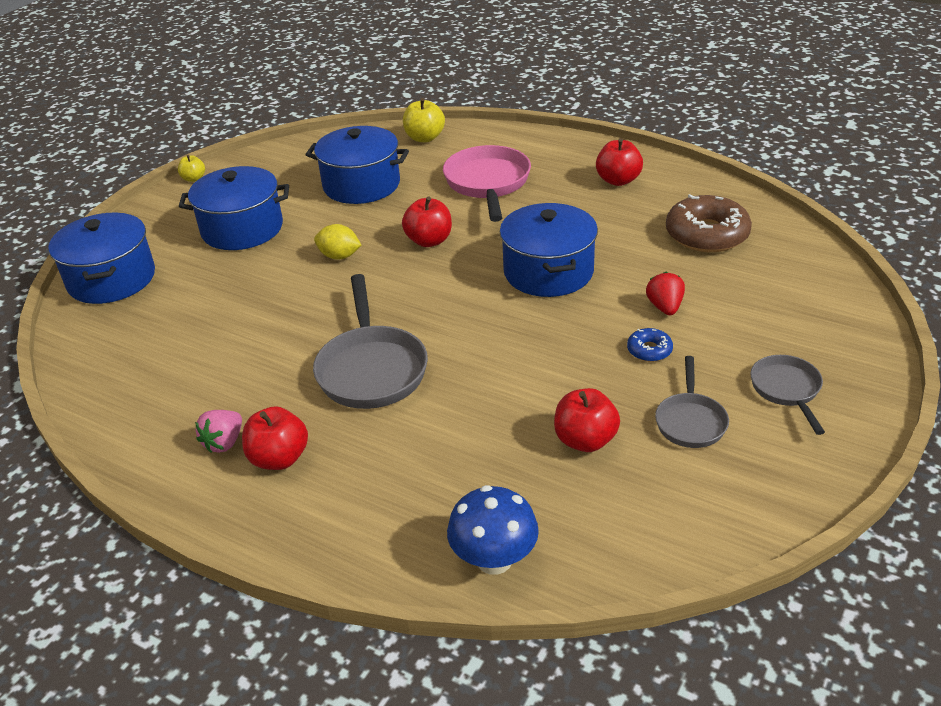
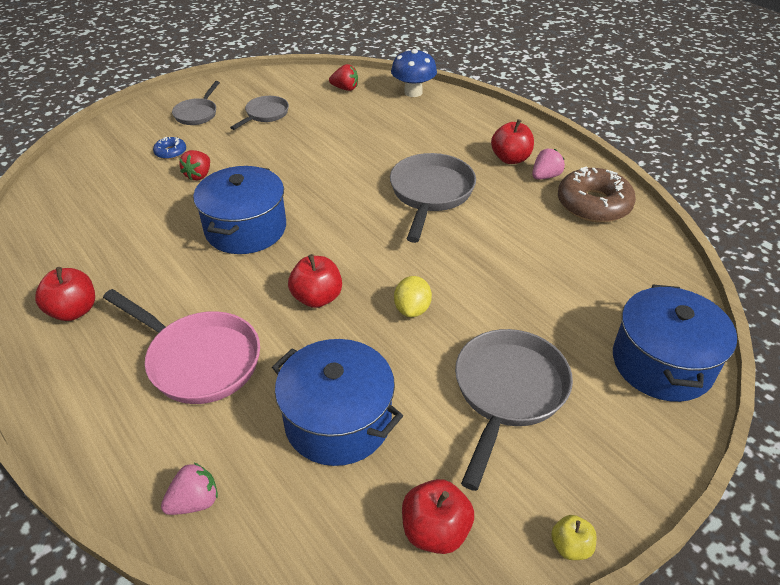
camera: 160 degrees left, 5 degrees up
(242, 229) = (508, 393): blue pot -> grey pan
(339, 256) = (412, 309): yellow lemon -> yellow lemon turned 60 degrees clockwise
(424, 138) = (195, 501): yellow apple -> pink strawberry
(488, 184) = (198, 360): pink pan -> pink pan turned 75 degrees counterclockwise
(585, 440) = (329, 121): red apple -> red apple (435, 531)
(620, 526) = (345, 88): none -> red strawberry
(649, 350) = (242, 153): blue donut -> blue donut (170, 152)
(706, 234) = (91, 221): brown donut -> brown donut (593, 204)

